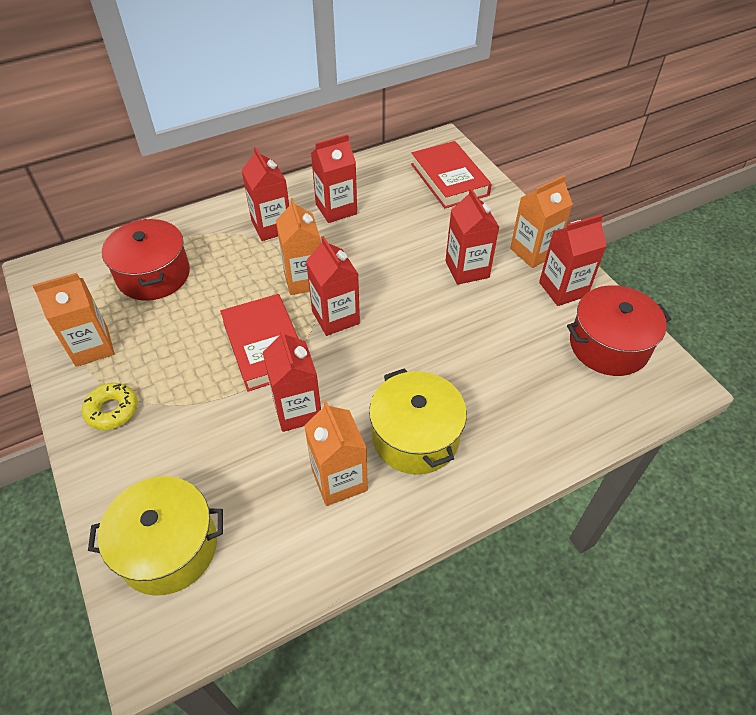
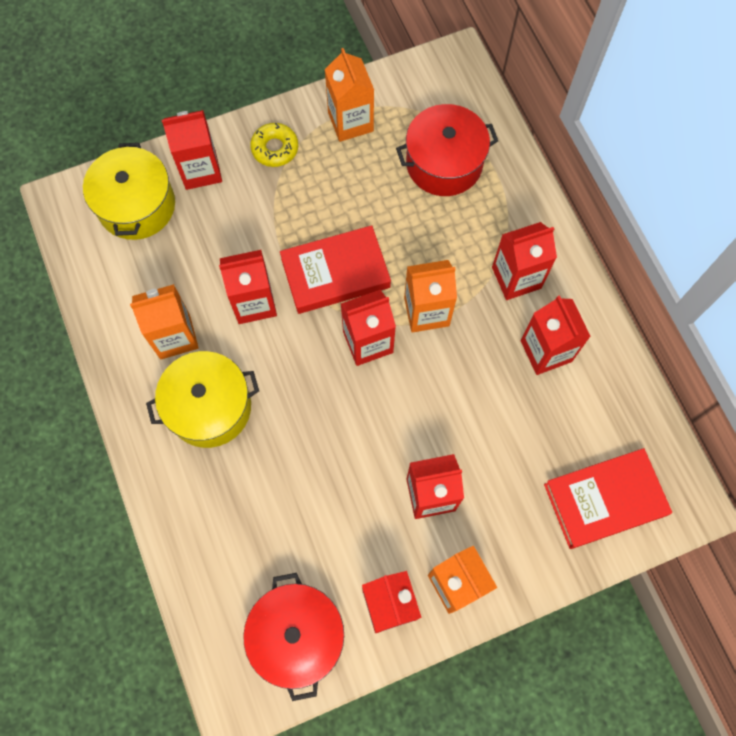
camera: 95 degrees right, 20 degrees up
(128, 481) = (200, 170): none -> red carton

